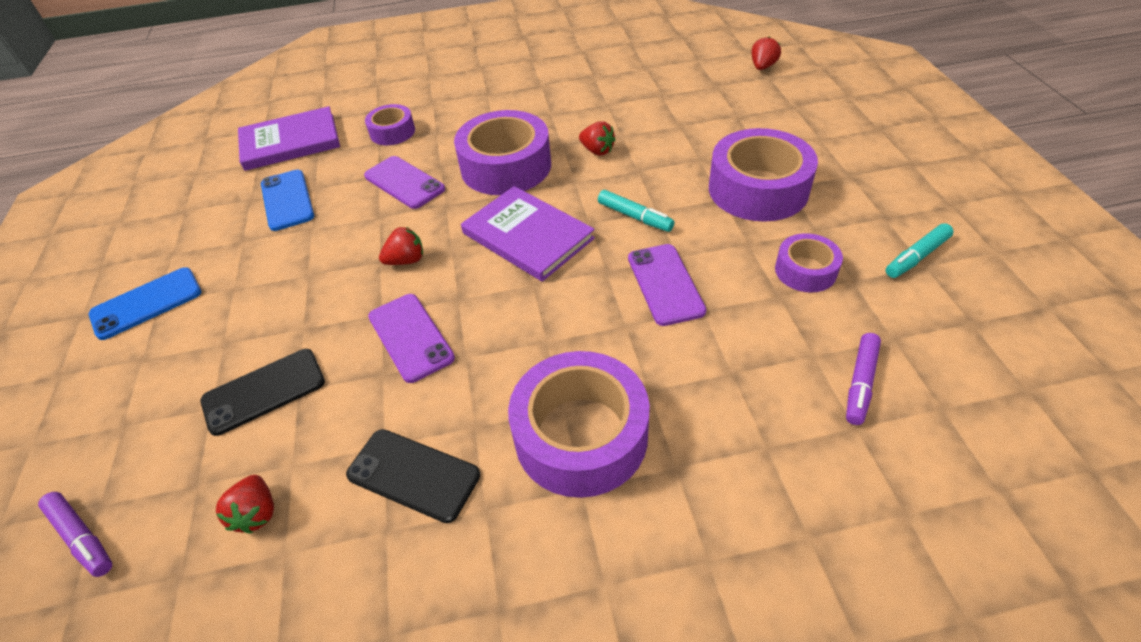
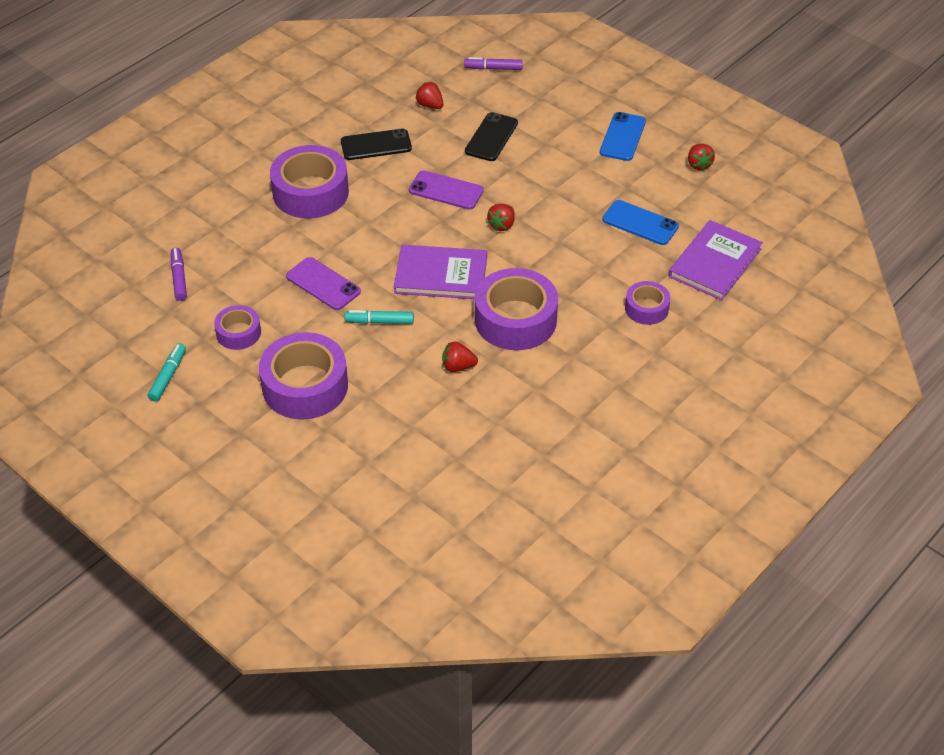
camera: 140 degrees right, 0 degrees up
(404, 183) = (575, 272): purple phone -> none
(762, 67) = (385, 547): red strawberry -> red strawberry (698, 165)

